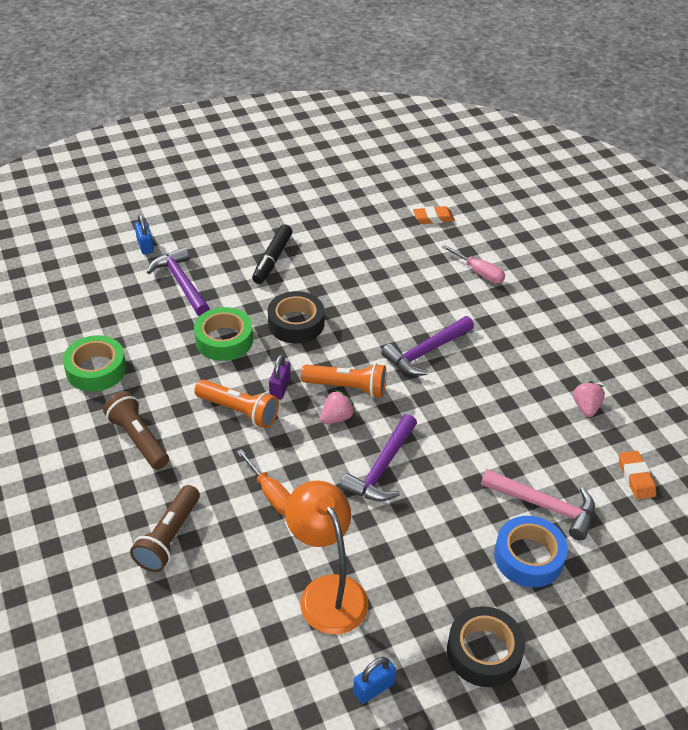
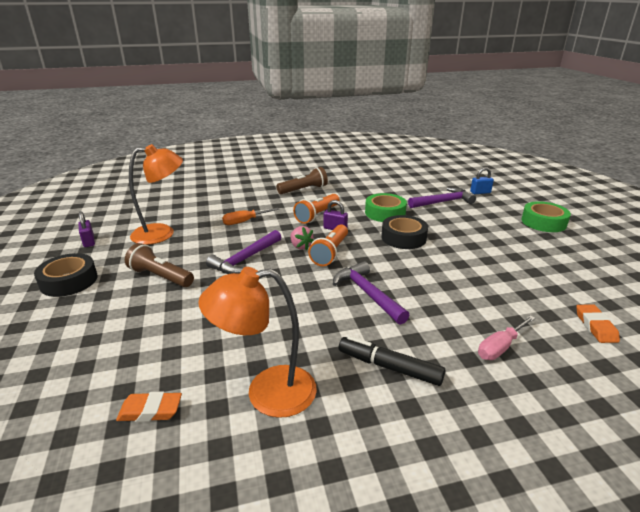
camera: 100 degrees right, 15 degrees down
(96, 369) = (360, 181): green tape -> green tape (543, 222)
(169, 537) = (231, 196): brown flashlight -> brown flashlight (160, 277)
(272, 259) = (481, 233): black marker -> black marker (389, 367)
(373, 688) = (89, 242): blue padlock -> purple padlock
(382, 468) = (245, 259): purple hammer -> purple hammer turned 90 degrees counterclockwise
(528, 557) = (120, 314): blue tape -> none
(545, 506) = (160, 333): pink hammer -> none
(586, 407) = (267, 393): pink strawberry -> orange lamp

